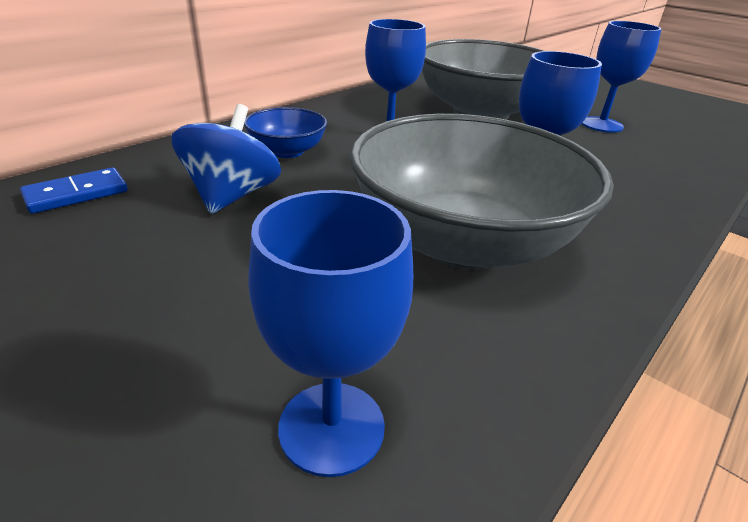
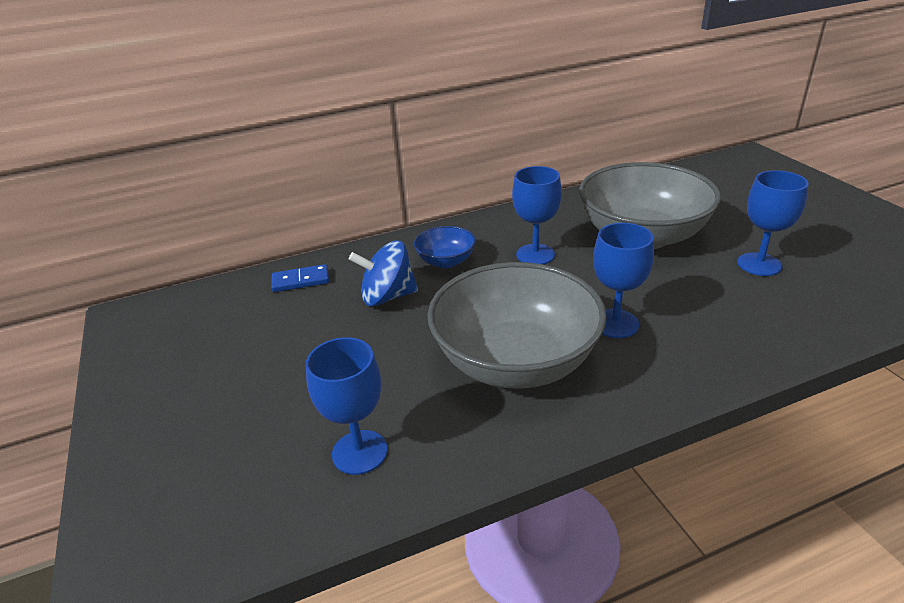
camera: 30 degrees right, 0 degrees up
(232, 196) = (388, 296): blue spinning top -> blue spinning top turned 135 degrees counterclockwise

